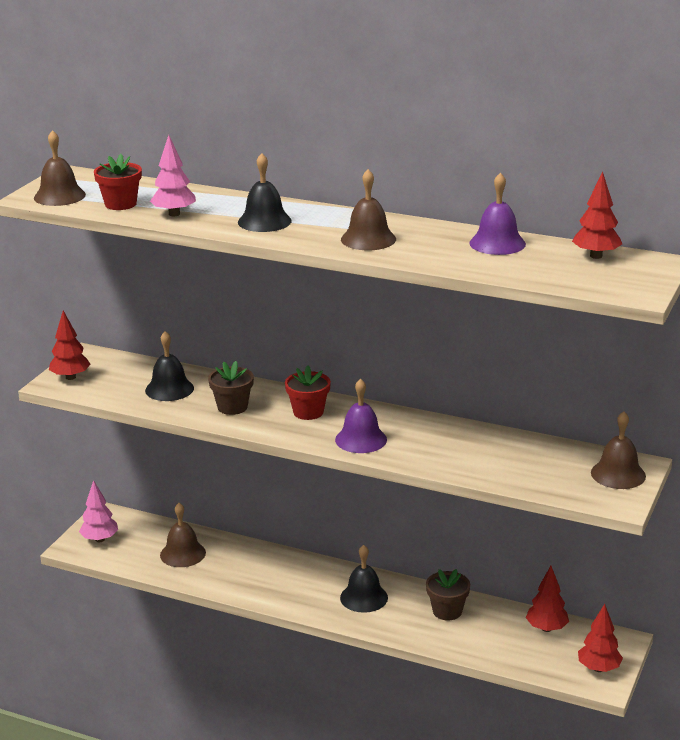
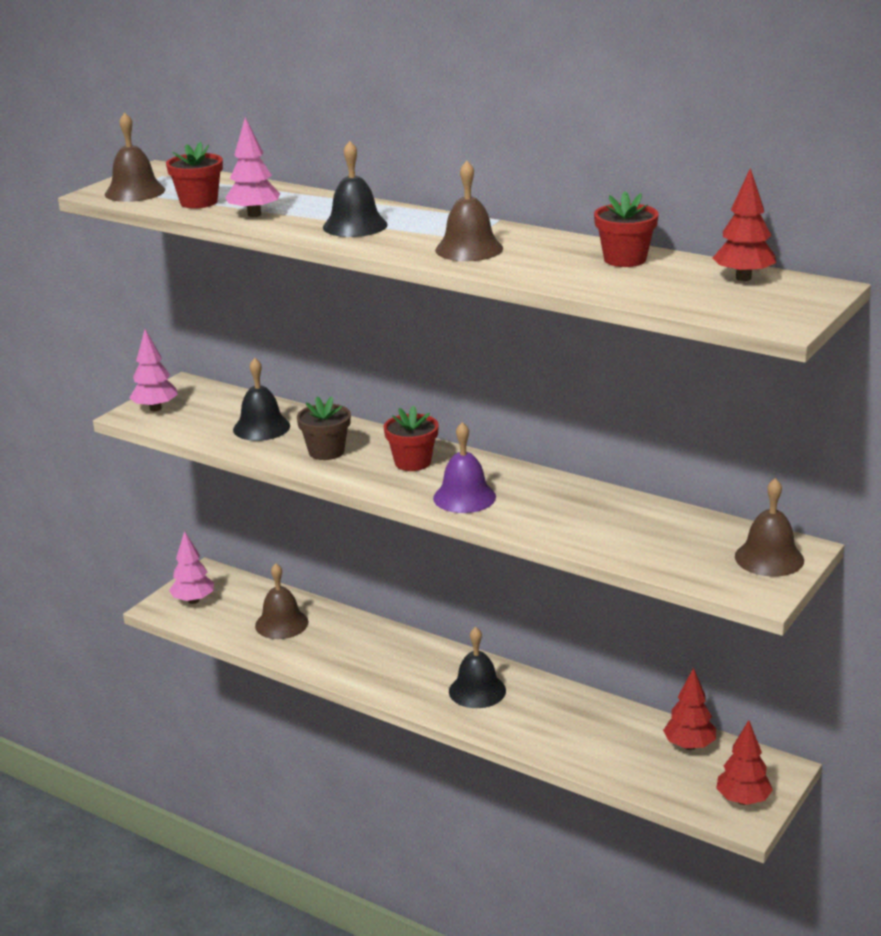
camera: 10 degrees right, 0 degrees up
(70, 377) = (155, 408): red tree -> pink tree
(447, 611) = (572, 715): brown flower pot -> none
(497, 243) = (625, 259): purple bell -> red flower pot

